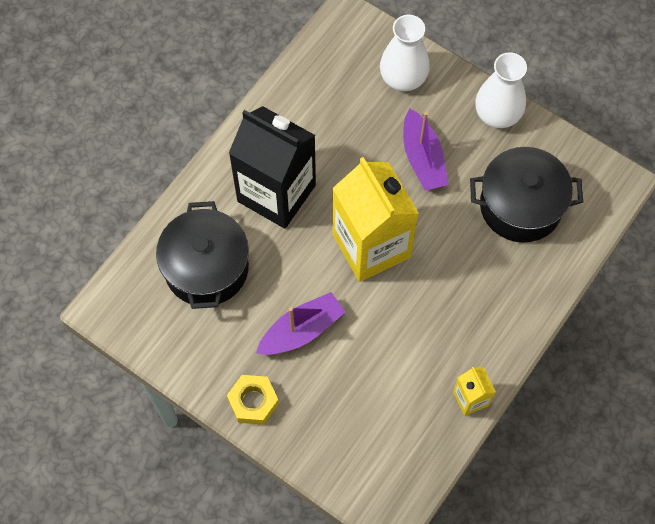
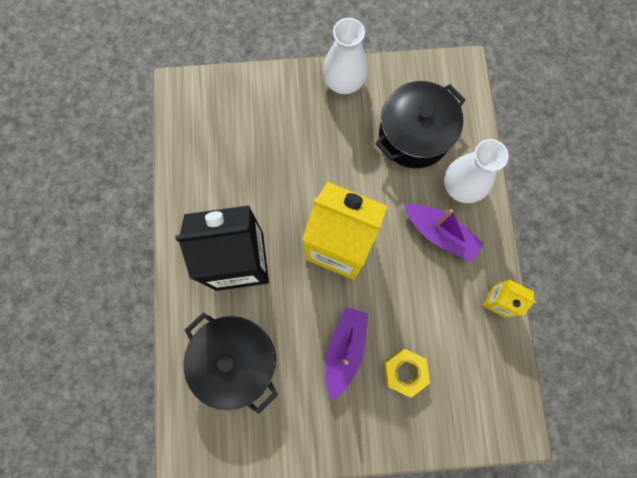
camera: 40 degrees left, 10 degrees up
(253, 402) = (356, 433): yellow nut -> yellow nut (405, 372)
(403, 78) = (257, 104): white vase -> white vase (461, 186)
(423, 158) = (320, 153): purple boat -> purple boat (440, 234)

